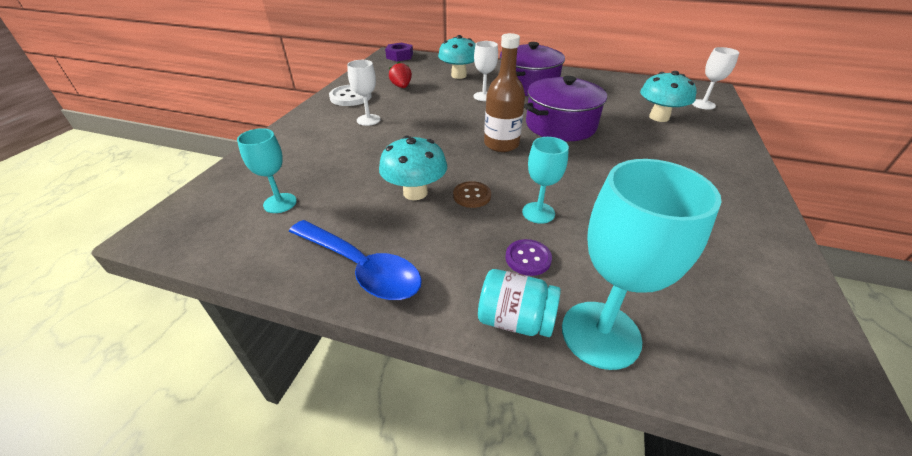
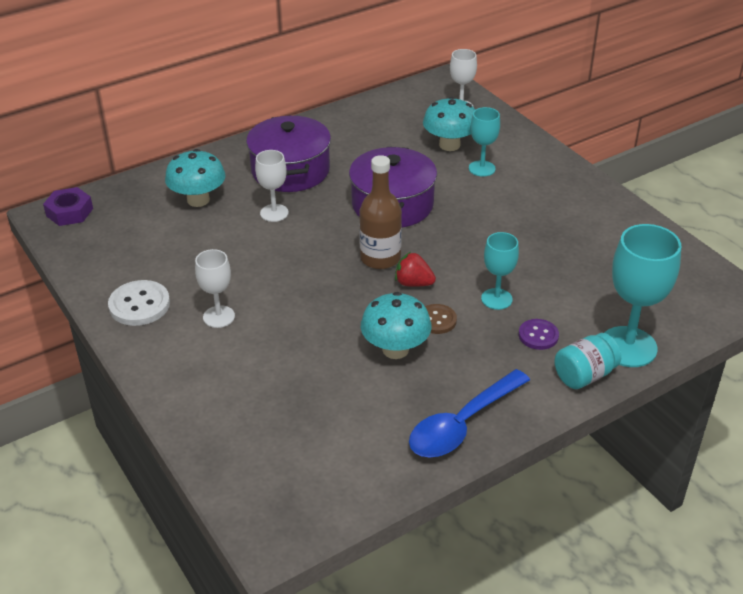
camera: 50 degrees left, 0 degrees up
(280, 203) = (315, 440): turquoise goblet -> turquoise goblet (482, 168)
(361, 268) = (462, 424): blue spoon -> blue spoon turned 150 degrees clockwise
(401, 87) = (167, 255): red strawberry -> red strawberry (413, 283)

